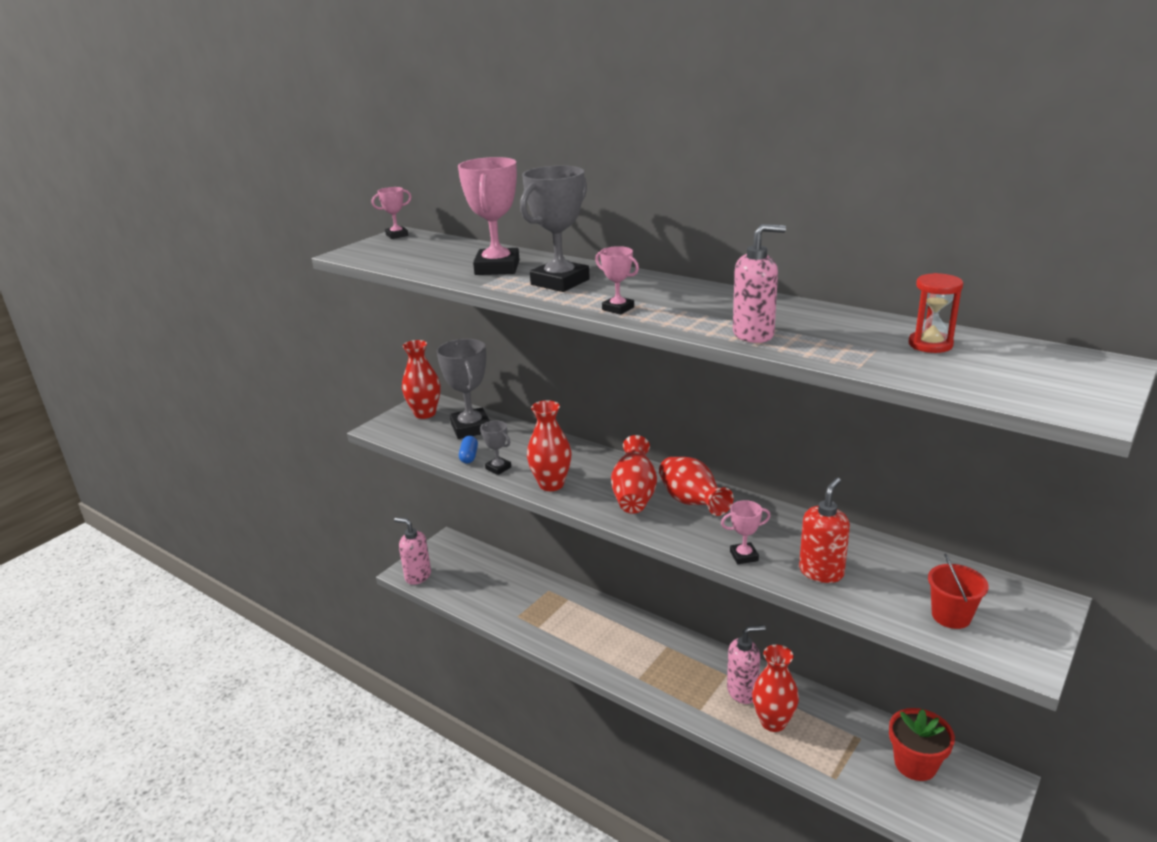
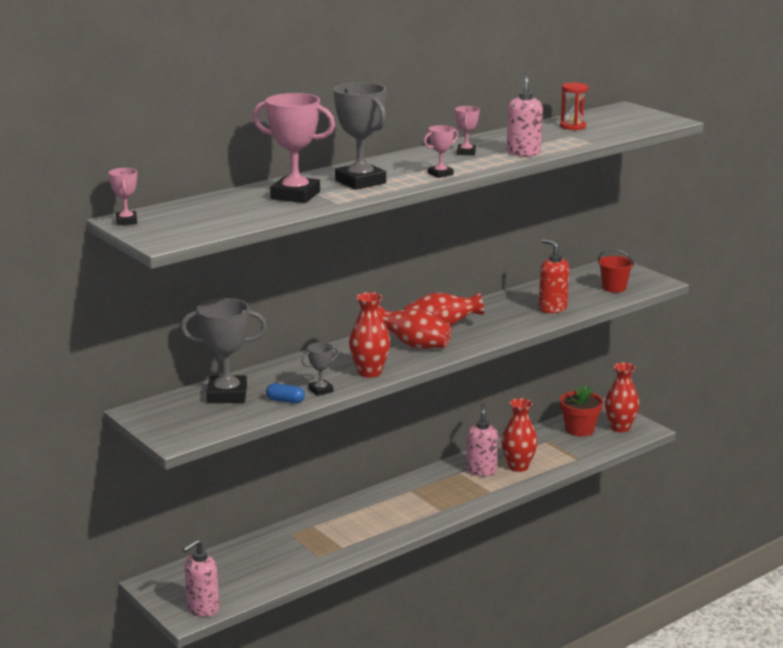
camera: 75 degrees left, 5 degrees down
(425, 413) = (168, 414): red vase -> red vase (620, 428)
(744, 556) = (520, 325): pink trophy -> pink trophy (466, 152)

